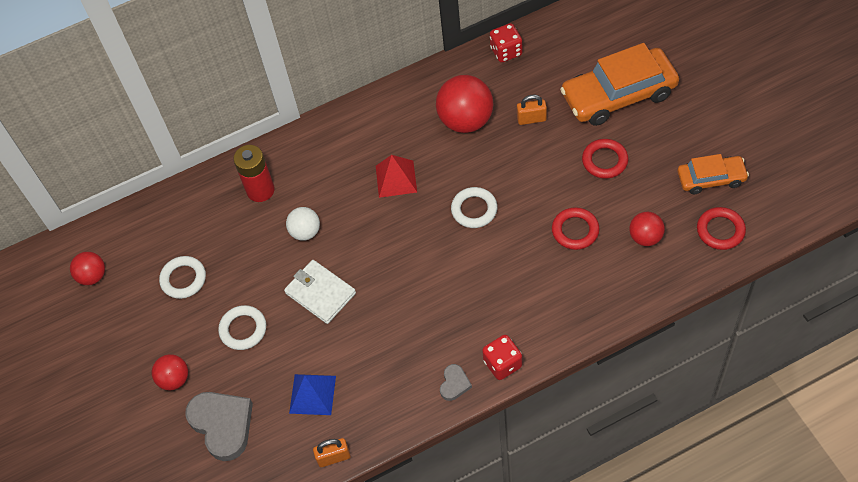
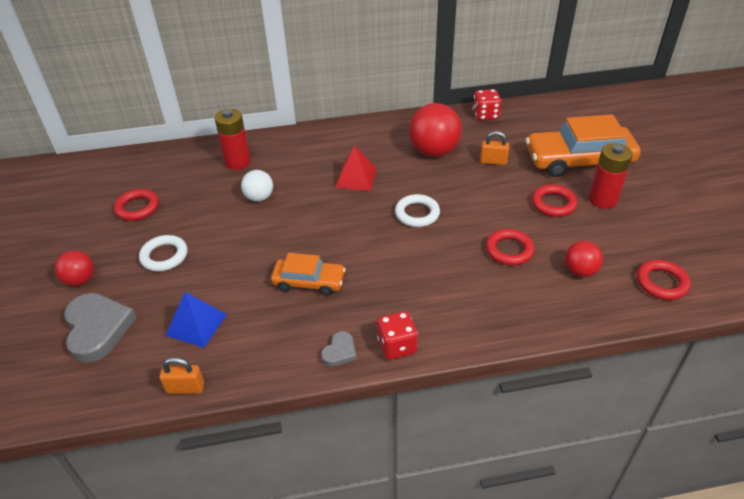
camera: 10 degrees right, 15 degrees down
(93, 276) = (67, 189): red ball -> none
(183, 279) = (137, 208): white ring -> red ring
(320, 293) = (248, 244): white wallet -> none
(651, 143) = (602, 200): none -> red battery
(711, 179) = (658, 238): orange car -> orange car (309, 282)

